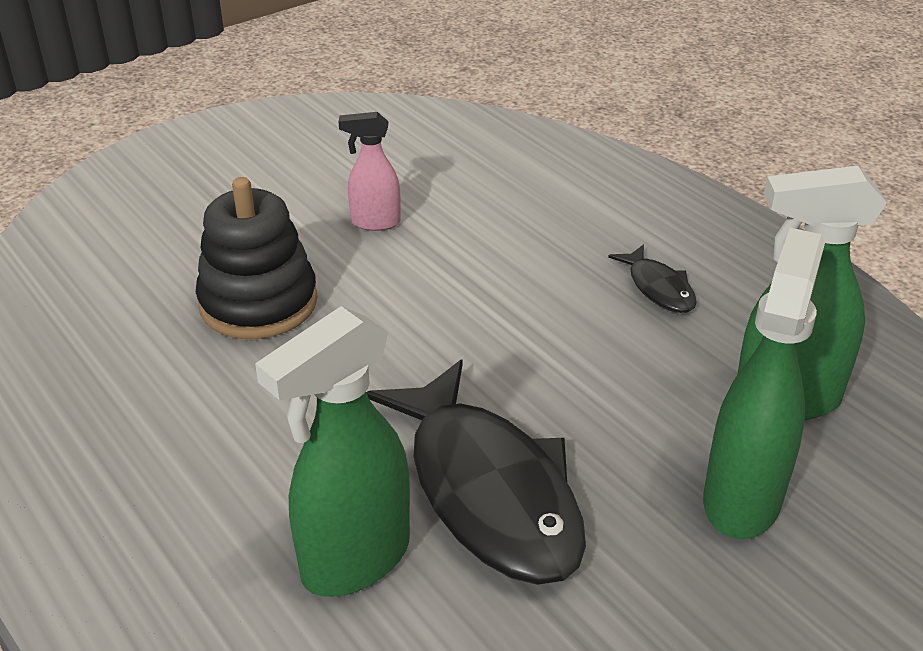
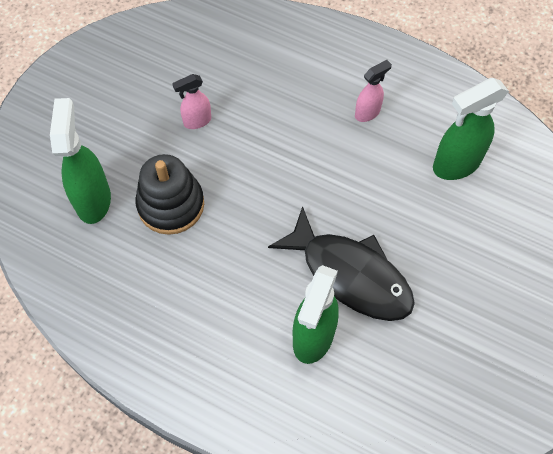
camera: 25 degrees left, 25 degrees up
(658, 288) = (367, 113): black fish -> pink spray bottle
(742, 498) = (460, 231): green spray bottle -> green spray bottle (93, 200)

